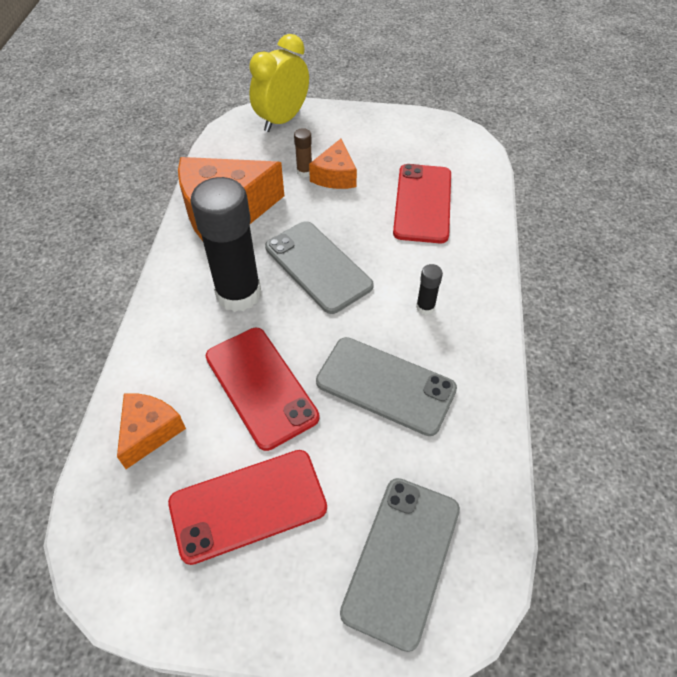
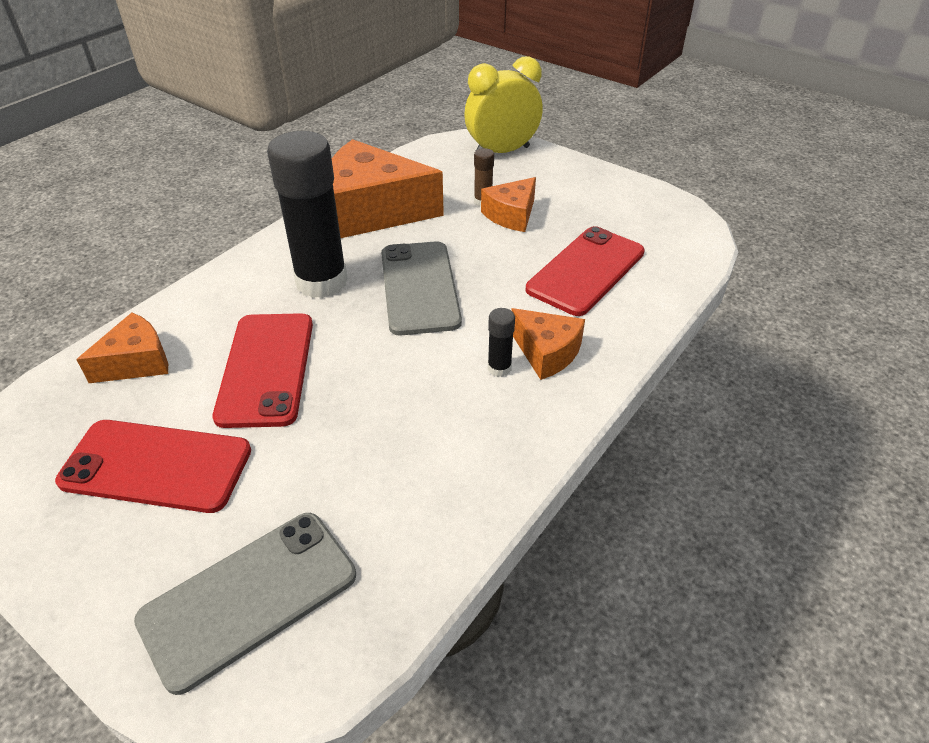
camera: 30 degrees right, 10 degrees down
(385, 385) = (388, 423): grey phone -> none
(446, 280) = (546, 352): none -> orange cheese

